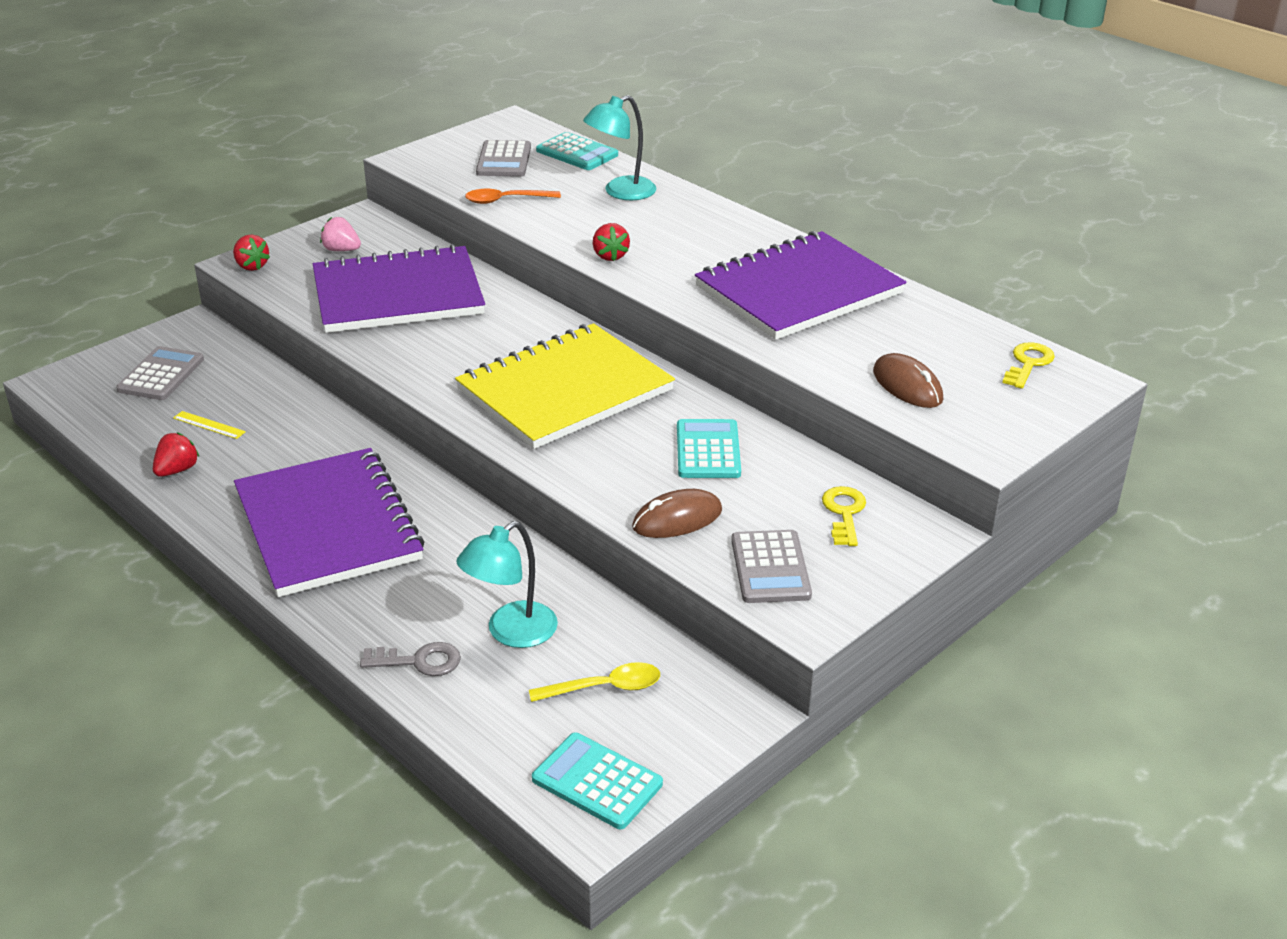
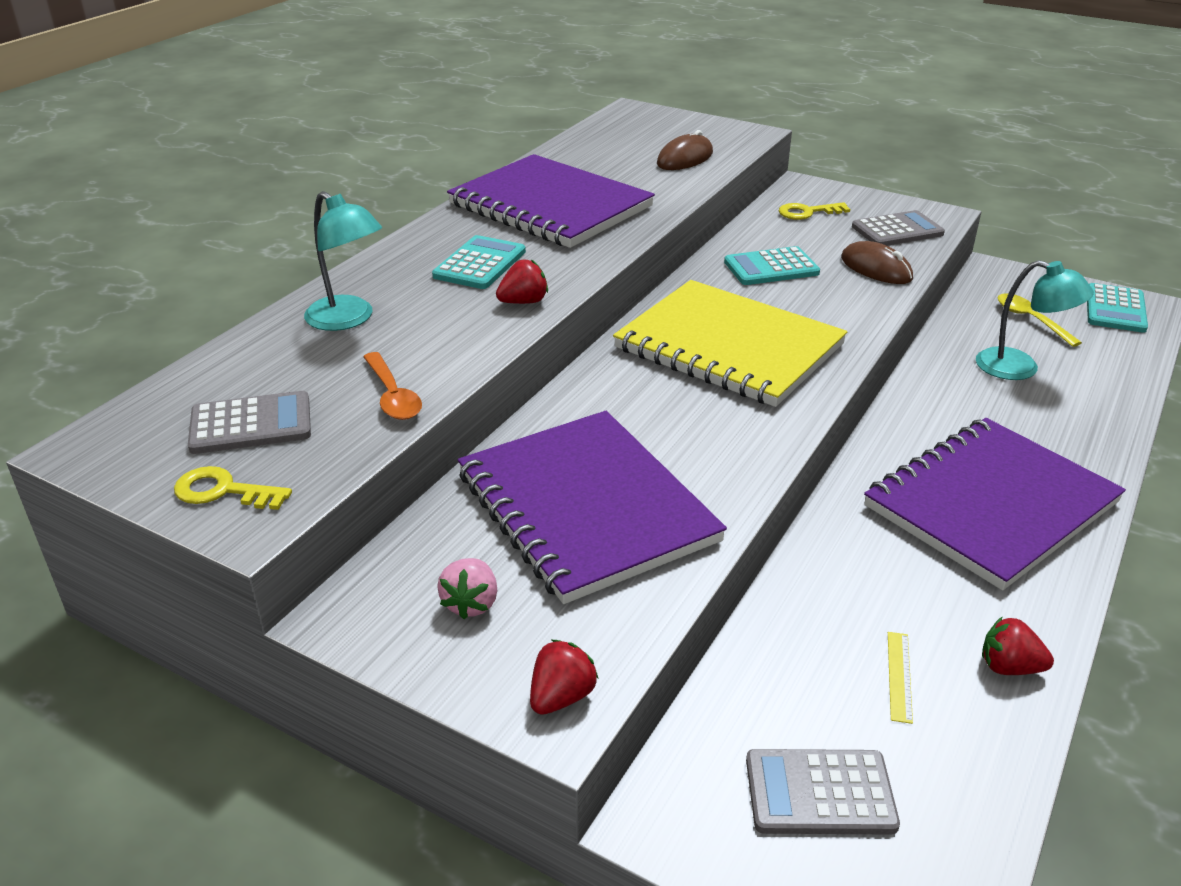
camera: 105 degrees left, 0 degrees up
(419, 661) = (1098, 403): grey key -> none
(577, 153) = (221, 369): turquoise calculator -> turquoise calculator (480, 264)
(1028, 363) = (621, 126): yellow key -> yellow key (223, 491)

